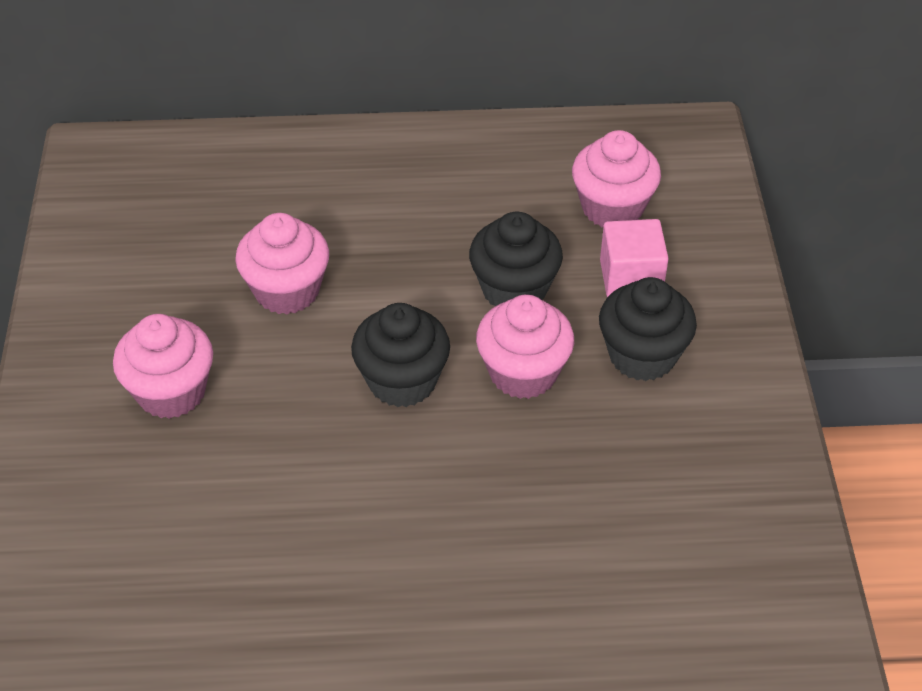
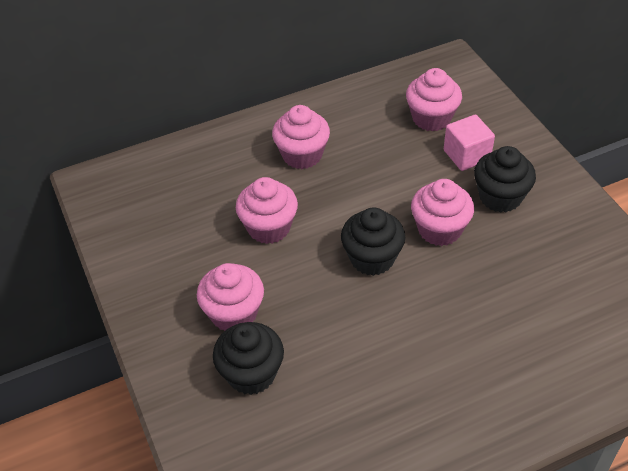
camera: 20 degrees left, 0 degrees up
(393, 203) = (302, 155): none -> pink cupcake
(514, 289) = (404, 183): black cupcake -> black cupcake (251, 373)

